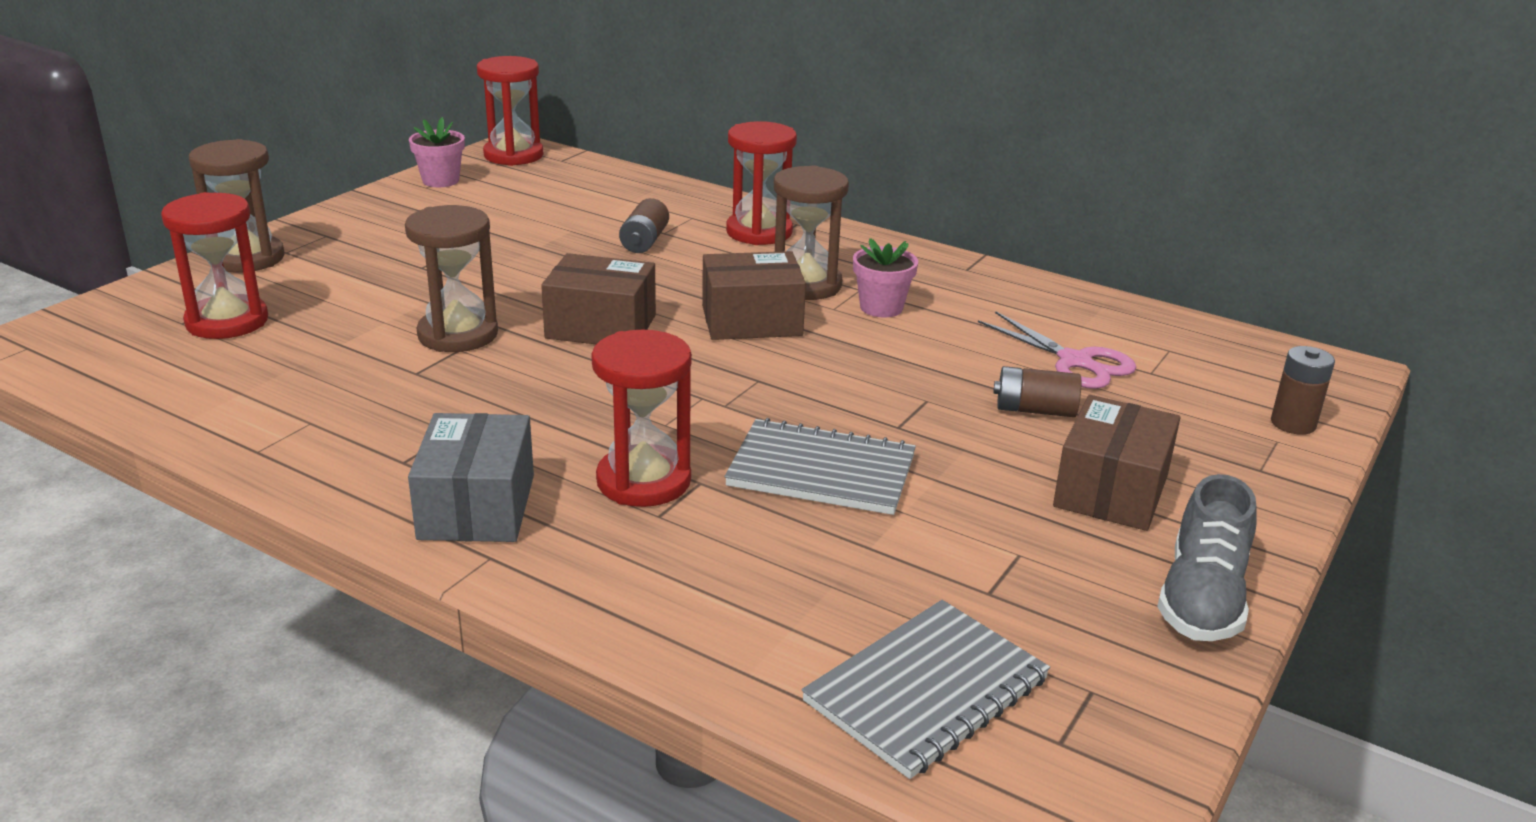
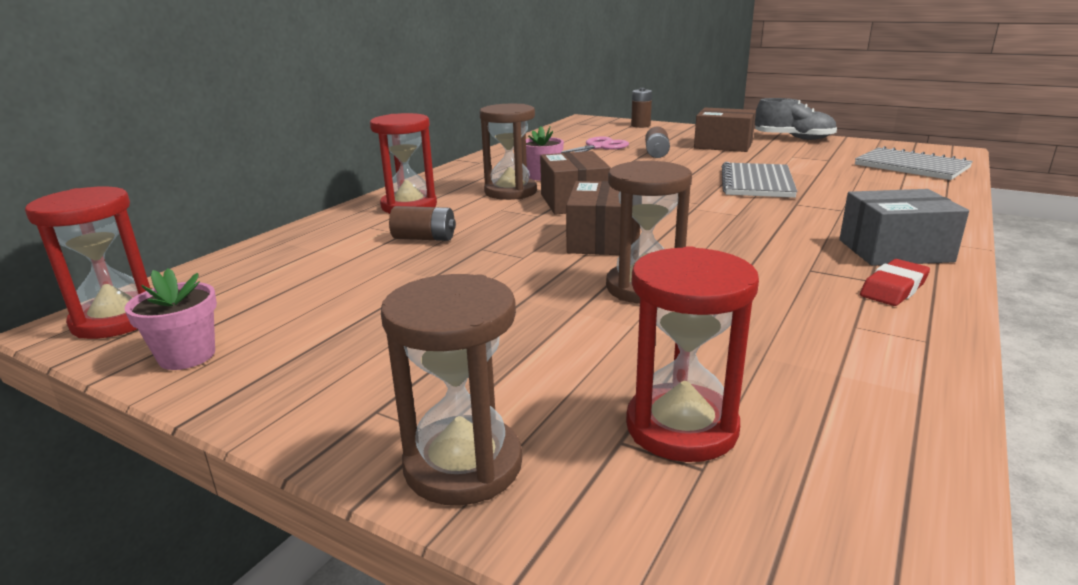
camera: 90 degrees left, 5 degrees down
(372, 469) = (893, 288): none -> red eraser
(643, 481) = (810, 214): red hourglass -> none

